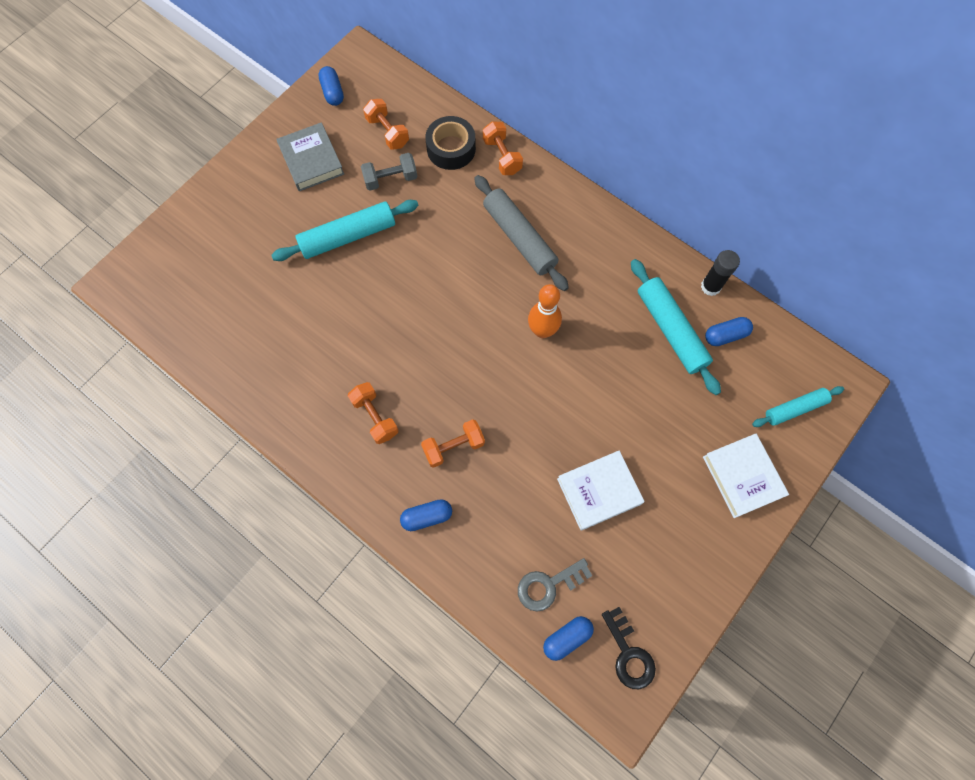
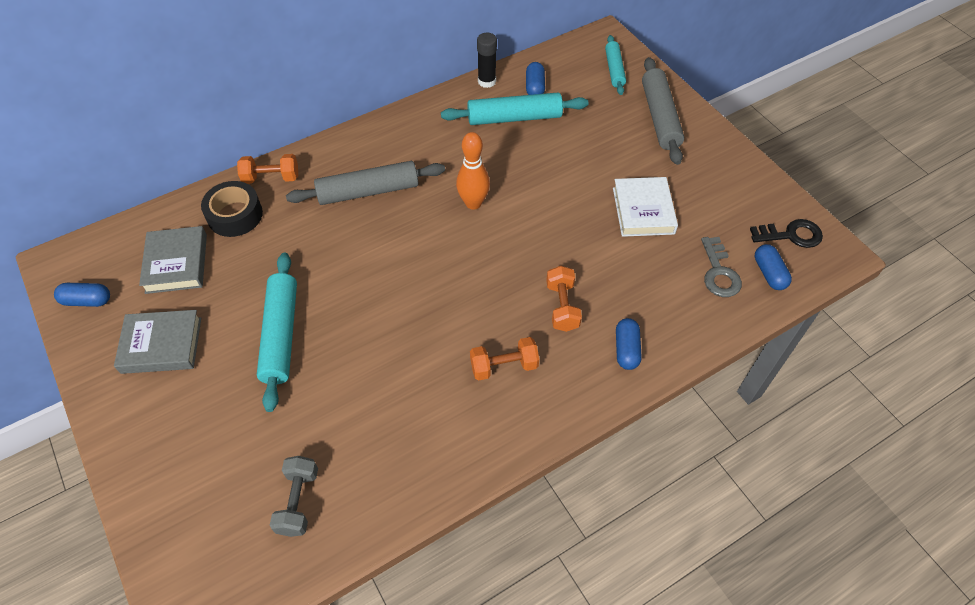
camera: 70 degrees left, 15 degrees down
(387, 132) = (176, 263): orange dumbbell -> grey book
(390, 179) = (236, 276): grey dumbbell -> grey dumbbell (298, 501)
(742, 476) = (660, 117): white book -> grey rolling pin

